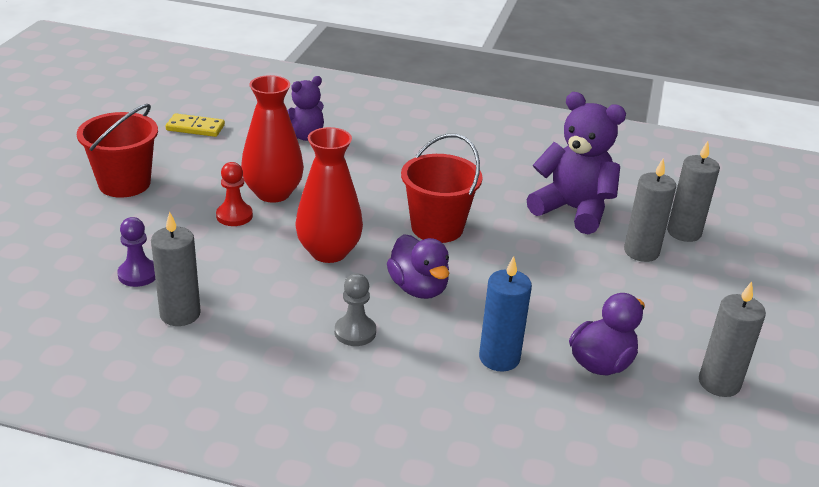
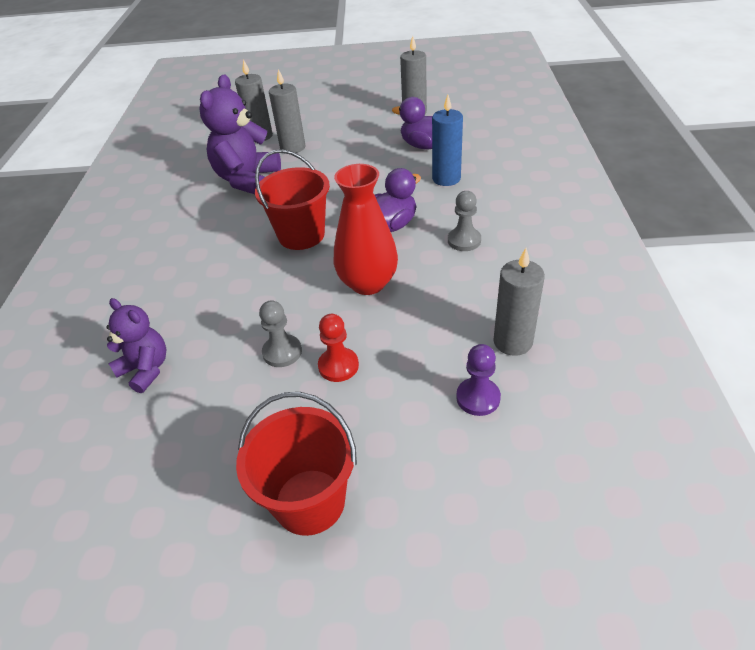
camera: 100 degrees left, 10 degrees up
(195, 128) = (136, 489): yellow domino -> none
(273, 193) = (282, 352): red vase -> grey pawn

